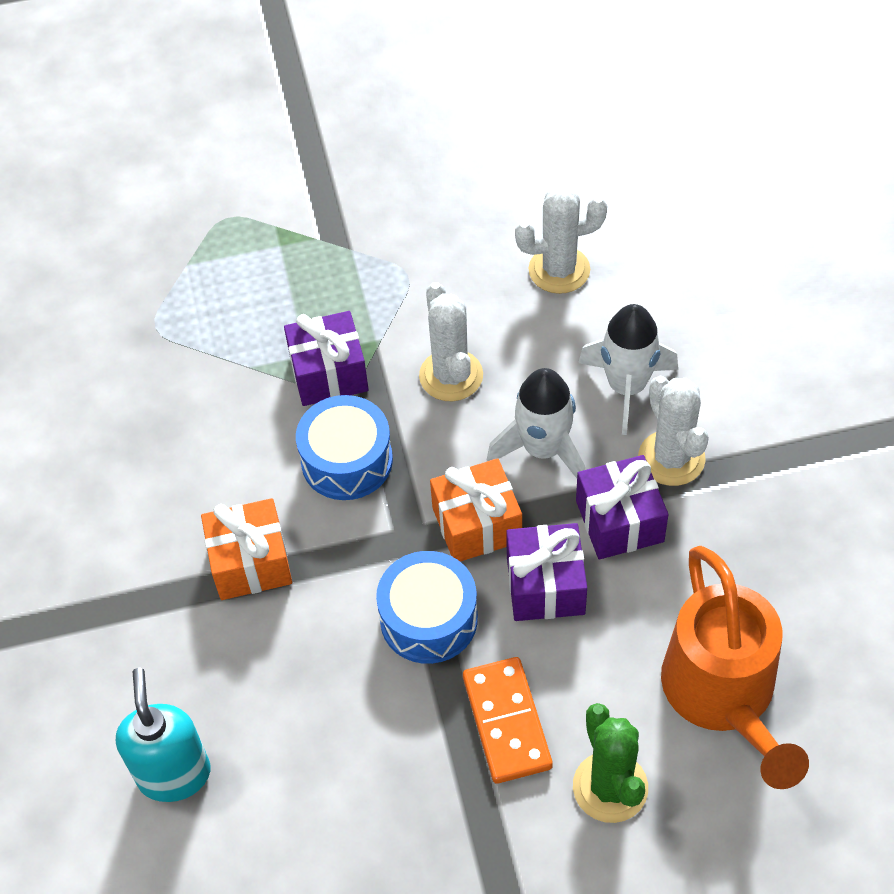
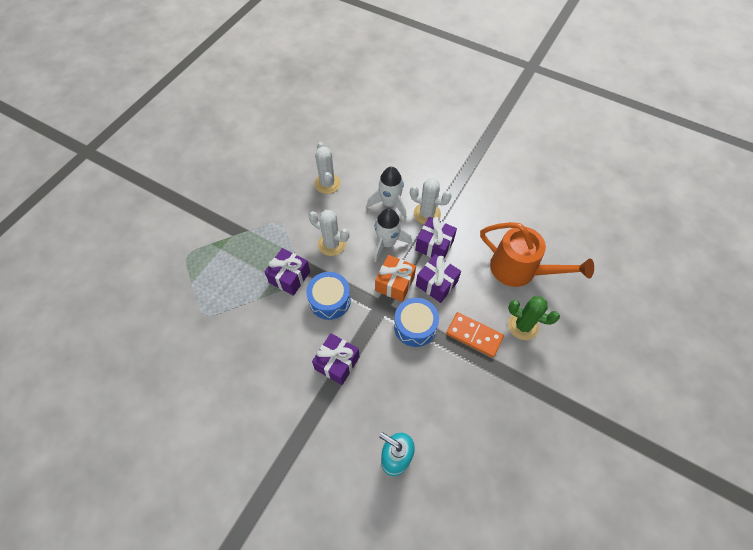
camera: 50 degrees left, 5 degrees up
(250, 563) = (337, 363): orange gift -> purple gift
(559, 270) = (327, 183): white cactus -> white cactus turned 45 degrees counterclockwise

